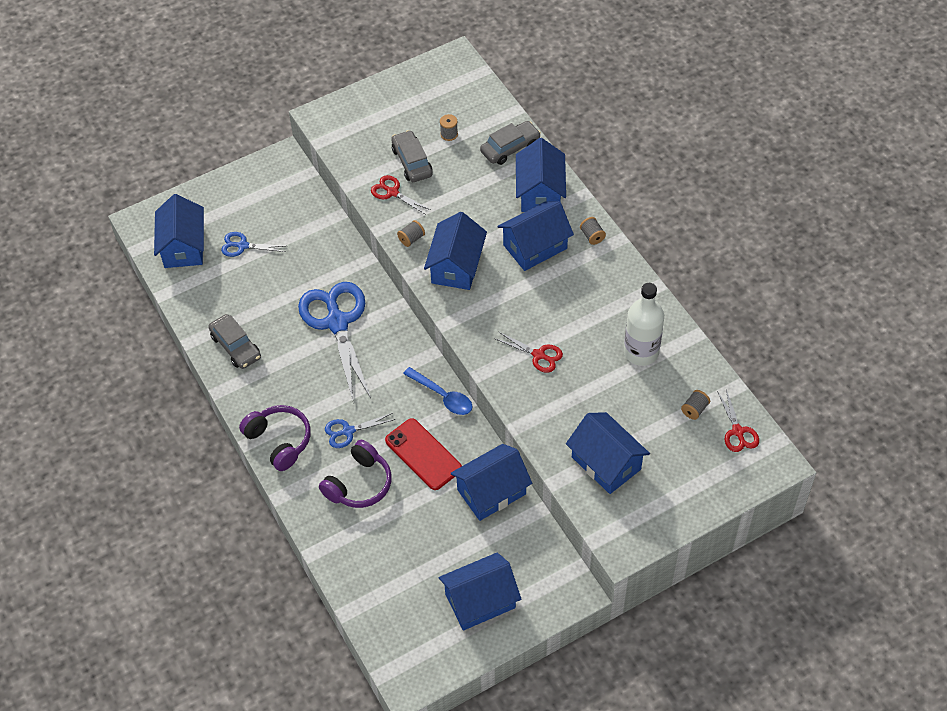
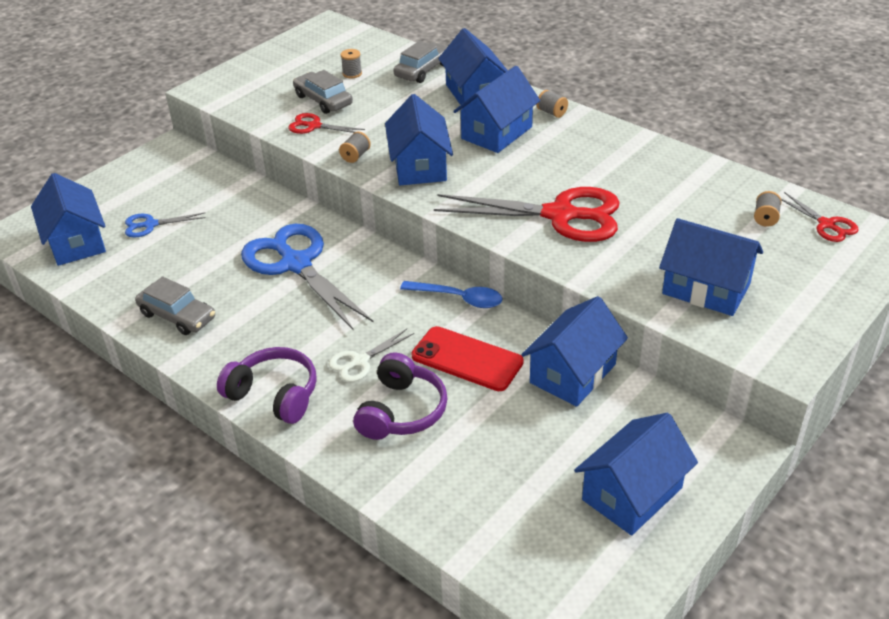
camera: 20 degrees left, 15 degrees down
(348, 431) = (360, 361): blue scissors -> white scissors
(538, 355) = (560, 215): red scissors -> red scissors, size x2.12
(641, 352) = (670, 186): white bottle -> none

